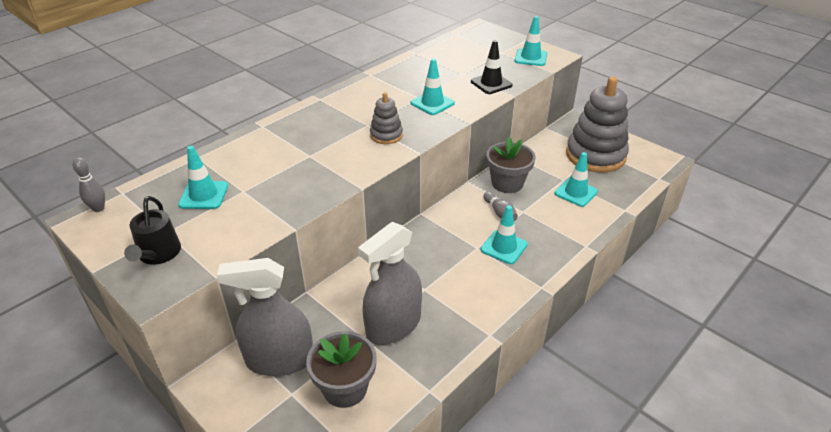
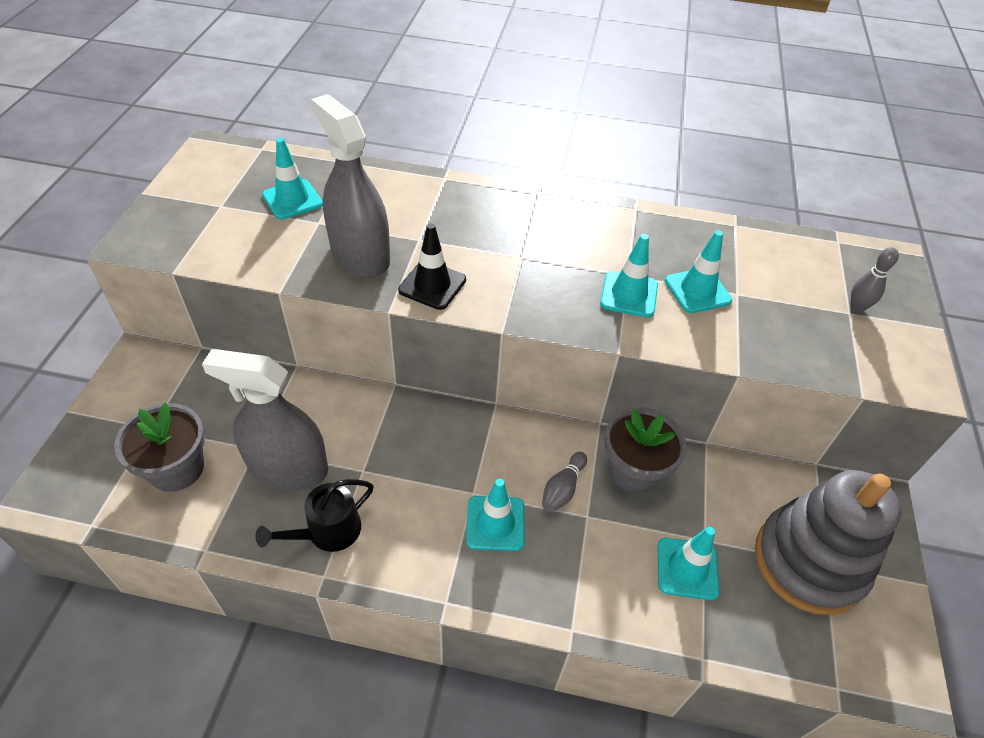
camera: 55 degrees right, 10 degrees up
(98, 208) = (230, 148): grey bowling pin -> grey bowling pin (857, 307)
(158, 254) = (186, 218): black watering can -> black watering can (328, 531)
(280, 359) = (191, 394): grey spray bottle -> grey spray bottle (360, 255)
(386, 135) = (514, 283): grey stacking toy -> none
(491, 83) = (744, 335): black traffic cone -> black traffic cone (432, 285)
(530, 58) = (874, 352): turquoise traffic cone -> turquoise traffic cone (697, 291)

